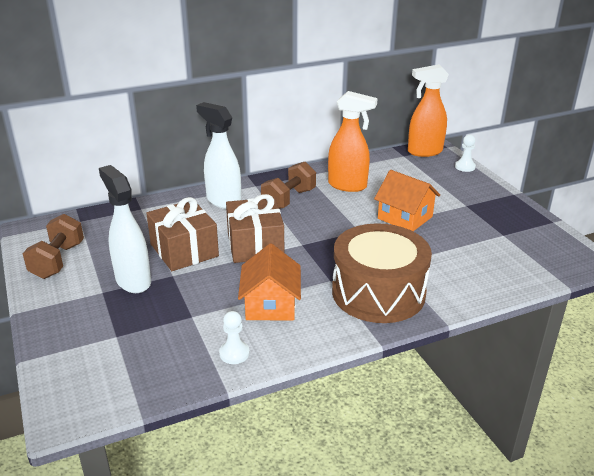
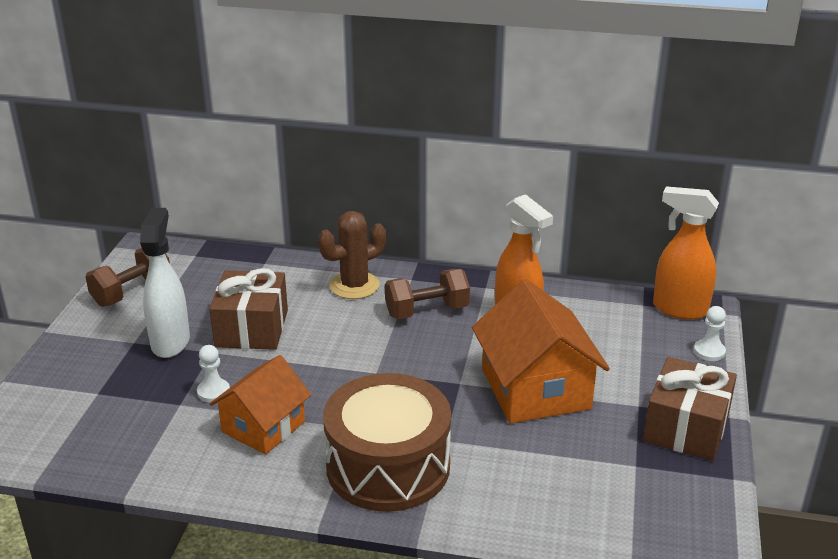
camera: 35 degrees right, 0 degrees up
(223, 201) = (354, 285): white spray bottle -> brown cactus
(234, 353) = (172, 461): white pawn -> white pawn (213, 392)
(255, 245) = (326, 352): brown gift -> brown gift (686, 428)
(405, 217) = (535, 389): orange house -> orange house, size x1.52

